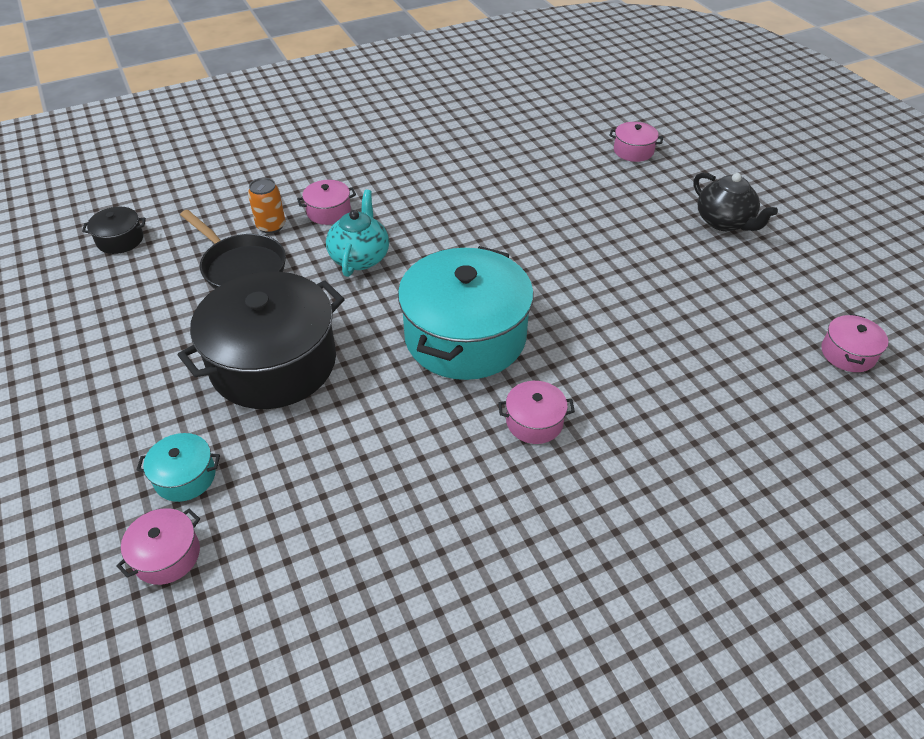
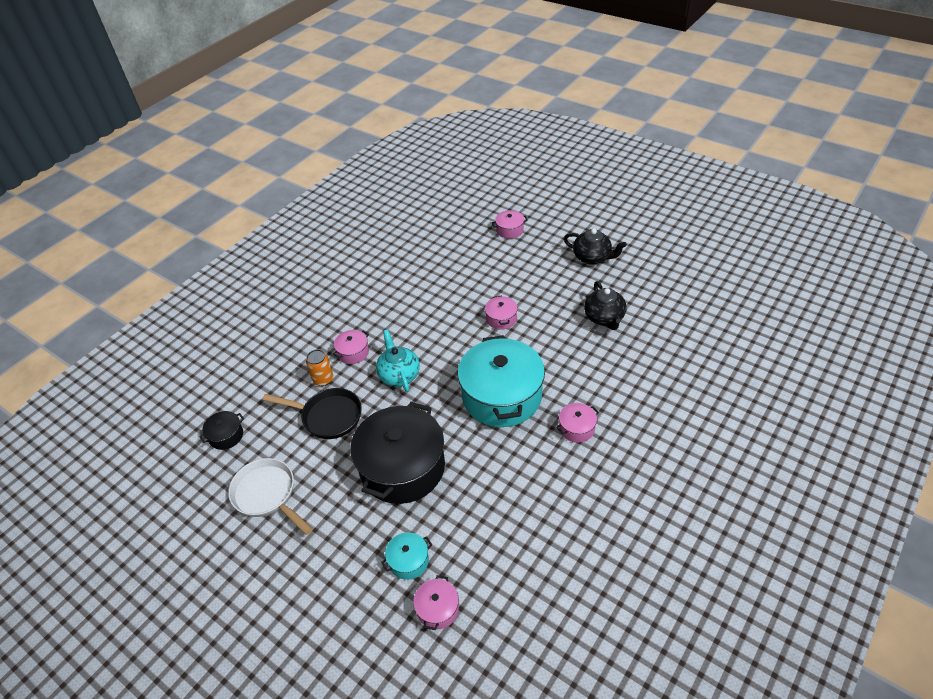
camera: 25 degrees left, 0 degrees up
(104, 321) = (267, 495): none -> white pan
(684, 301) = (604, 318): none -> black teapot
(848, 353) = (703, 311): pink pot -> pink pot (501, 319)

